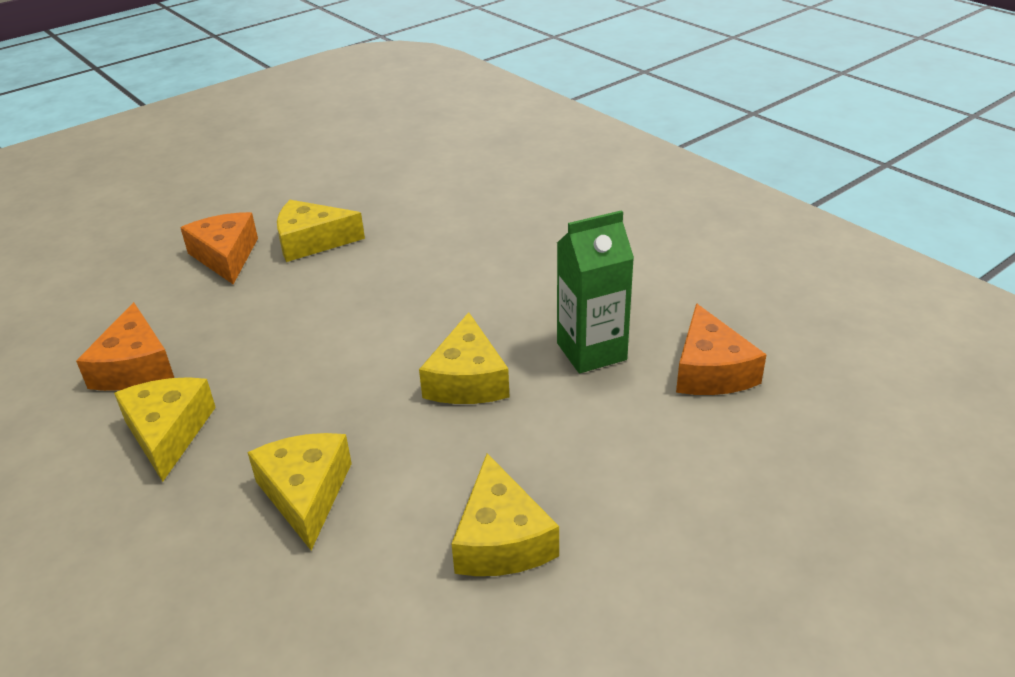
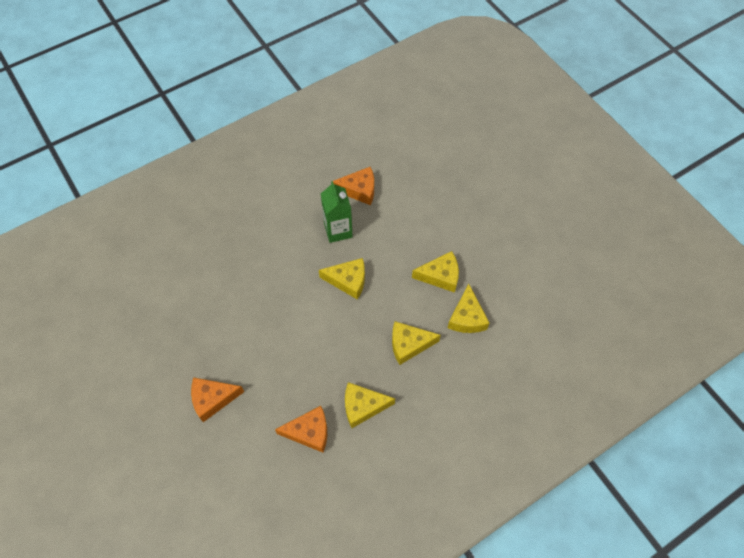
camera: 85 degrees left, 25 degrees up
(312, 241) = (210, 352): yellow cheese -> yellow cheese (467, 317)

